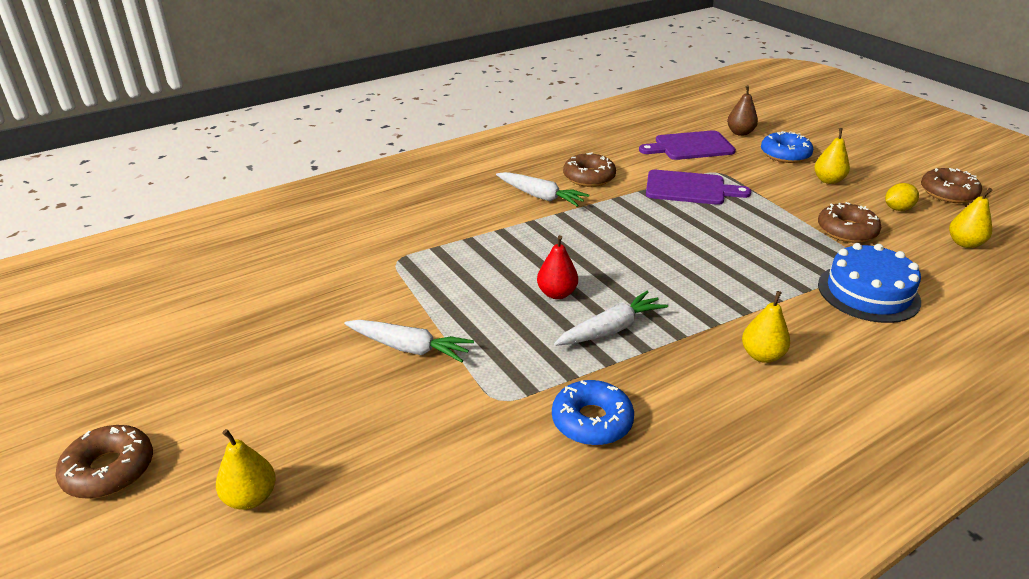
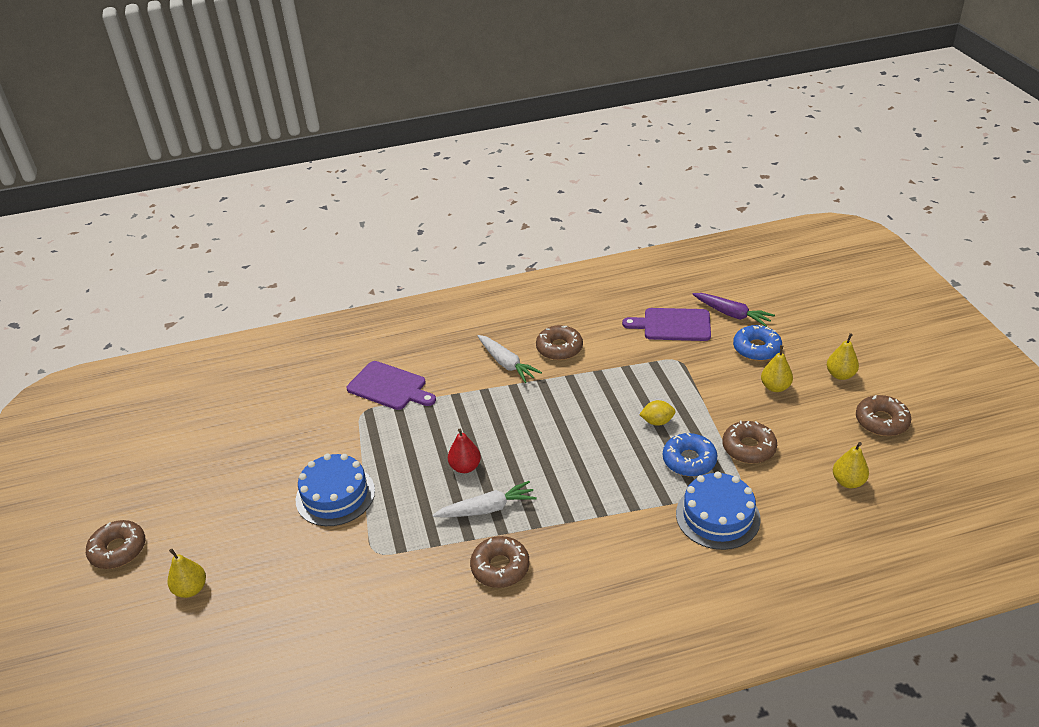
camera: 20 degrees right, 5 degrees up
(409, 348) = (335, 495): white carrot -> blue cake
(592, 421) = (428, 584): blue donut -> blue donut (689, 460)
(669, 385) = (500, 567): none -> brown donut
(689, 188) = (639, 375): purple cutting board -> purple cutting board (389, 387)
(740, 133) = (732, 314): brown pear -> purple carrot
(762, 355) = (587, 557): yellow pear -> yellow pear (840, 375)
(897, 209) = (816, 431): yellow lemon -> yellow lemon (657, 421)

